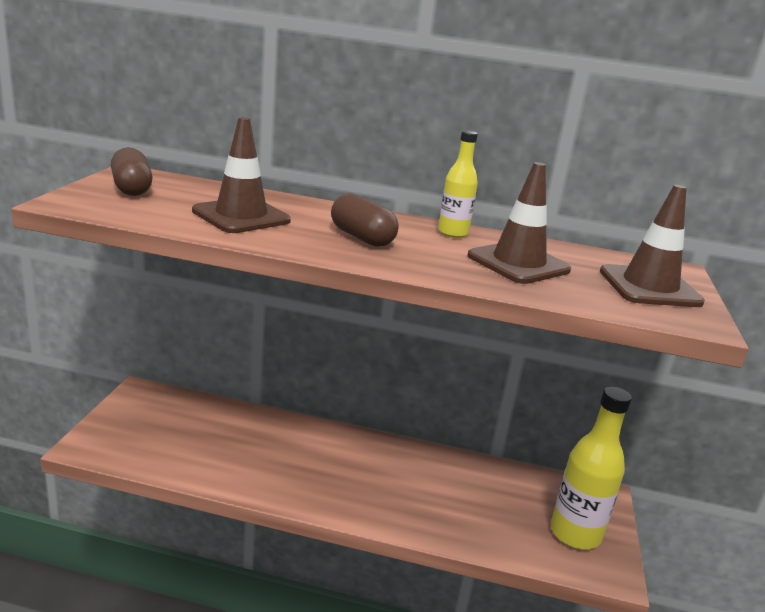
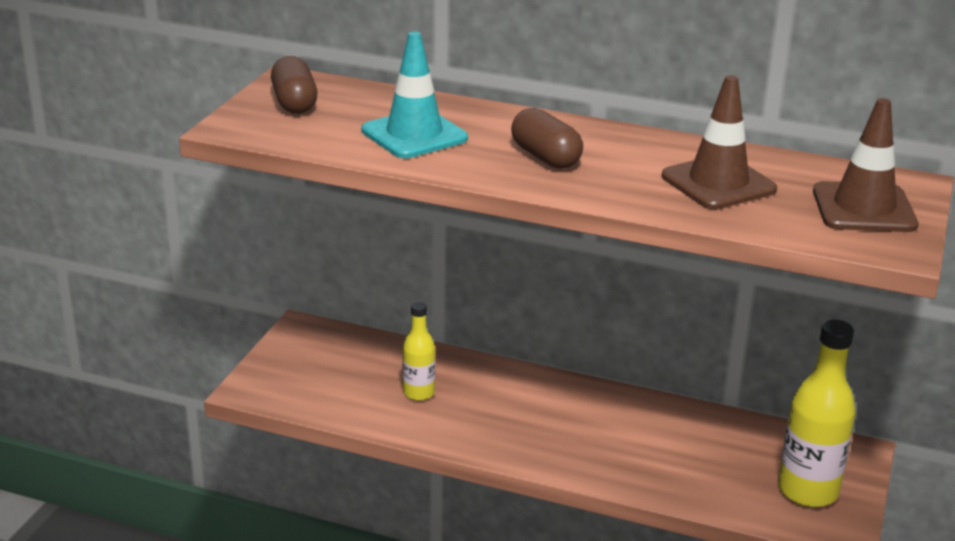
camera: 10 degrees right, 5 degrees up
(241, 216) = (414, 135): brown traffic cone -> turquoise traffic cone
(453, 233) = (653, 145): yellow bottle -> yellow bottle (418, 393)

